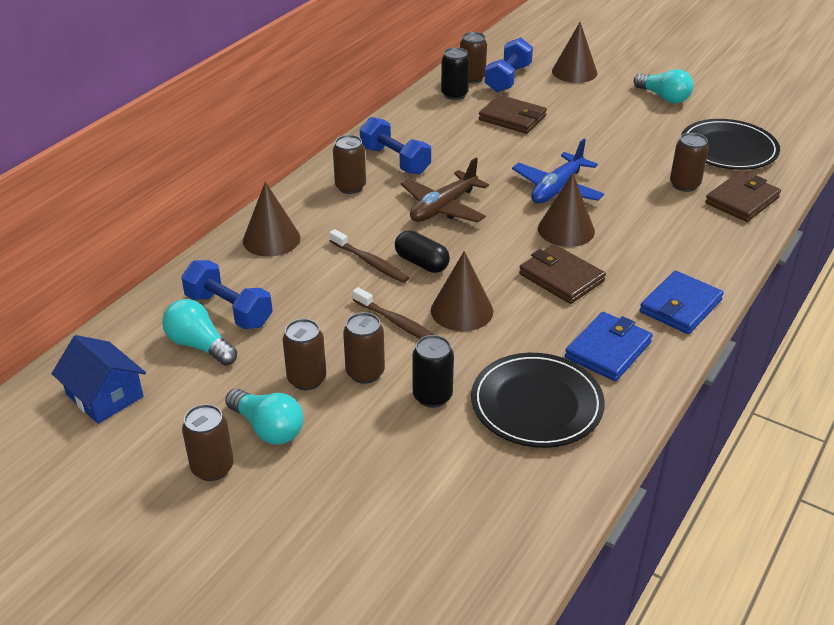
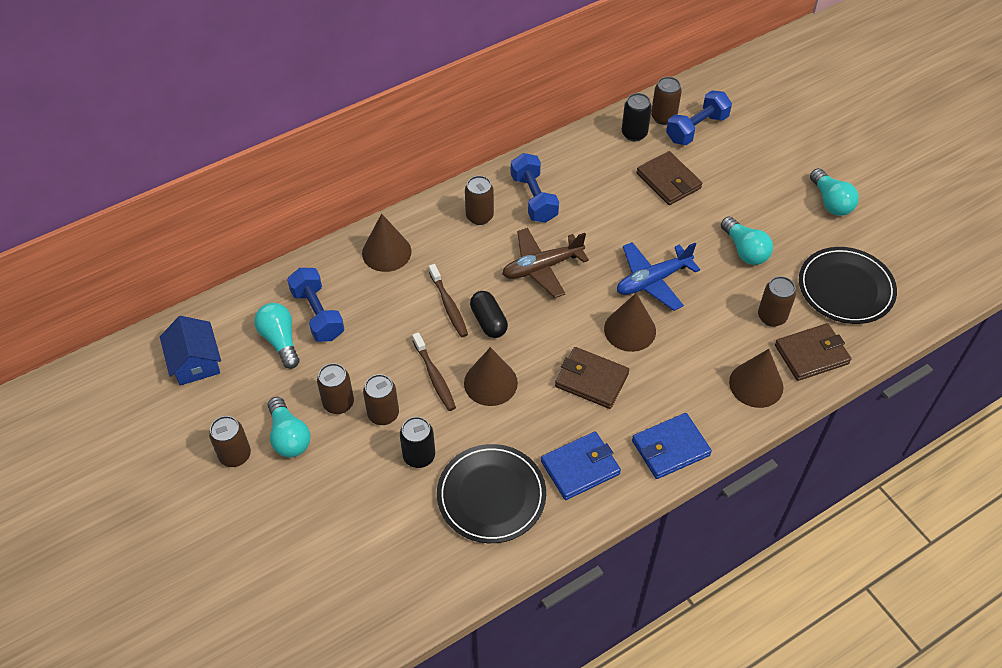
camera: 25 degrees right, 15 degrees up
(561, 278) = (591, 380): brown wallet -> brown wallet turned 45 degrees counterclockwise
(574, 72) = (766, 140): brown cone -> brown cone (756, 384)
(620, 146) = (745, 250): none -> turquoise light bulb

